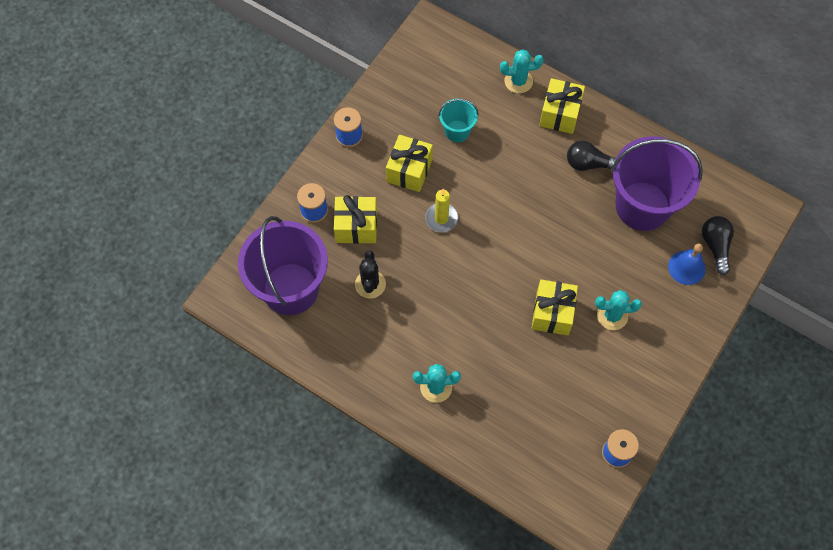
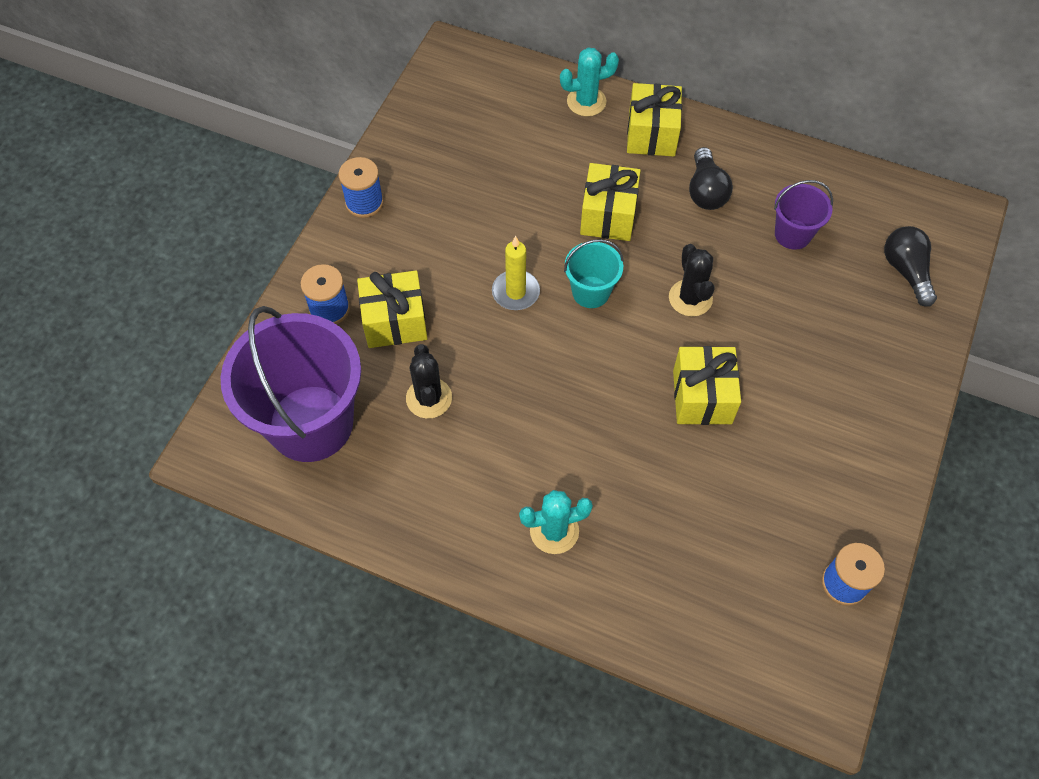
camera: 10 degrees left, 5 degrees down
(409, 170) = (458, 235): yellow gift -> yellow gift (608, 215)
(457, 131) = (515, 175): turquoise bucket -> turquoise bucket (591, 292)
(560, 242) = (690, 298): none -> black cactus
(589, 164) = (705, 191): black light bulb -> black light bulb turned 90 degrees counterclockwise
(612, 315) = (788, 386): turquoise cactus -> none
(642, 206) = (792, 234): purple bucket -> purple bucket, size x0.47
(686, 267) = (874, 305): blue bell -> none

